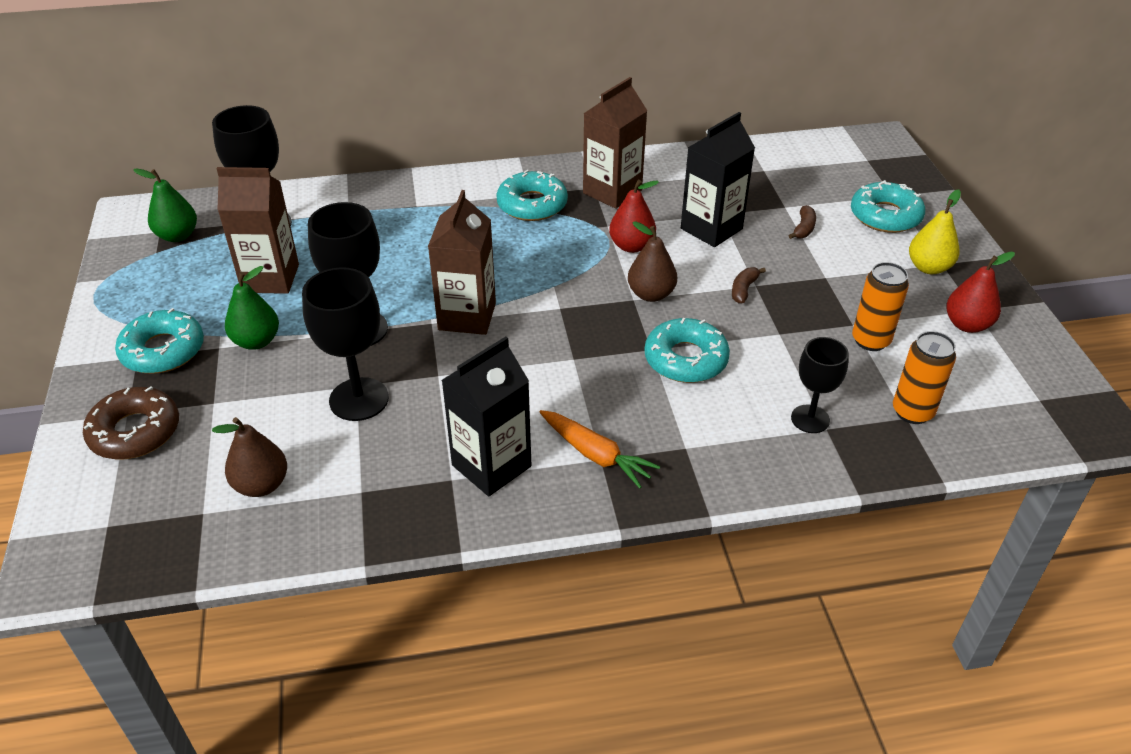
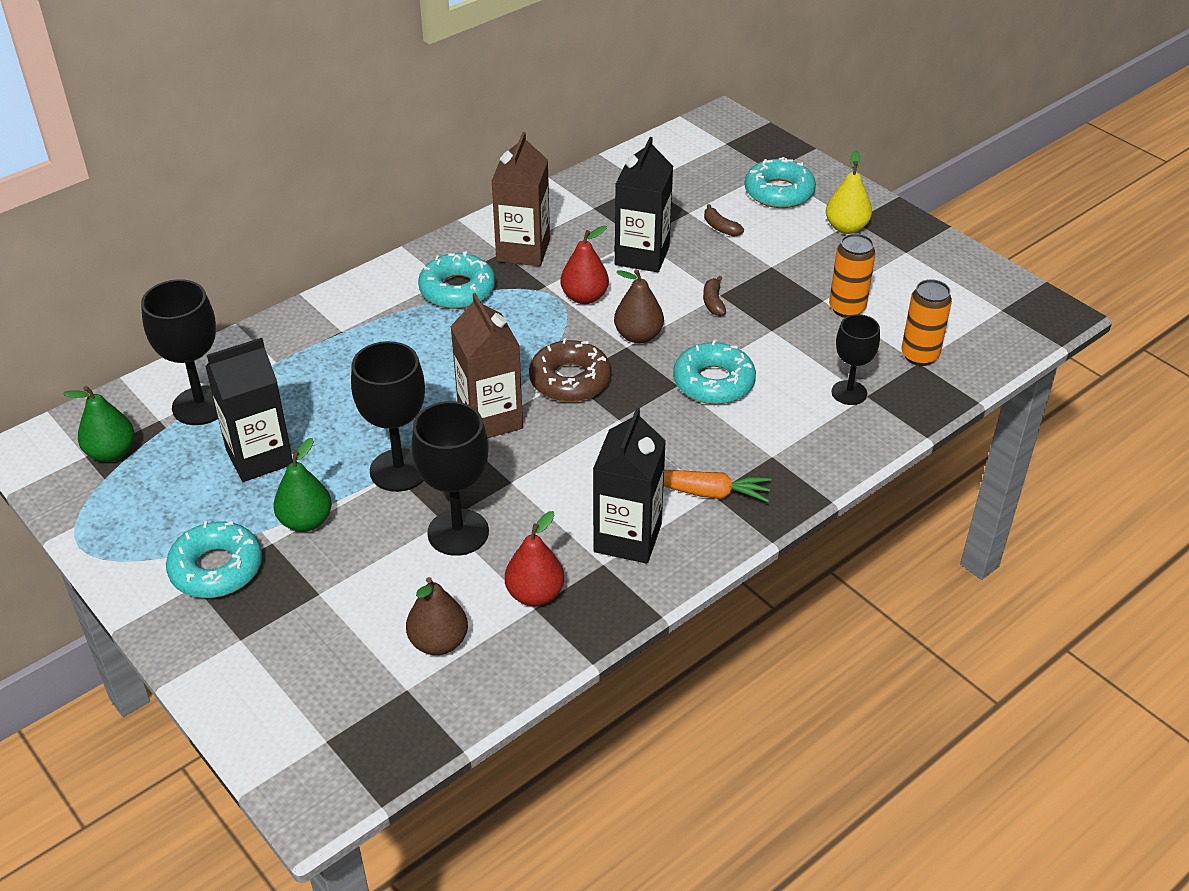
camera: 30 degrees left, 0 degrees up
(135, 432) = (267, 651): brown donut -> brown donut (570, 380)
(270, 278) = (259, 457): brown carton -> black carton
(803, 228) = (720, 227): brown banana -> brown banana turned 150 degrees clockwise
(967, 325) = (909, 267): red pear -> red pear (535, 594)

